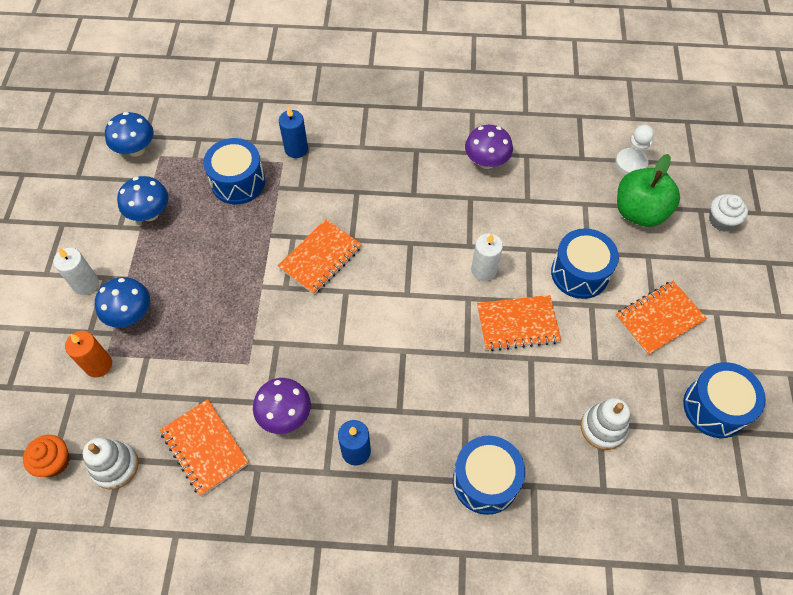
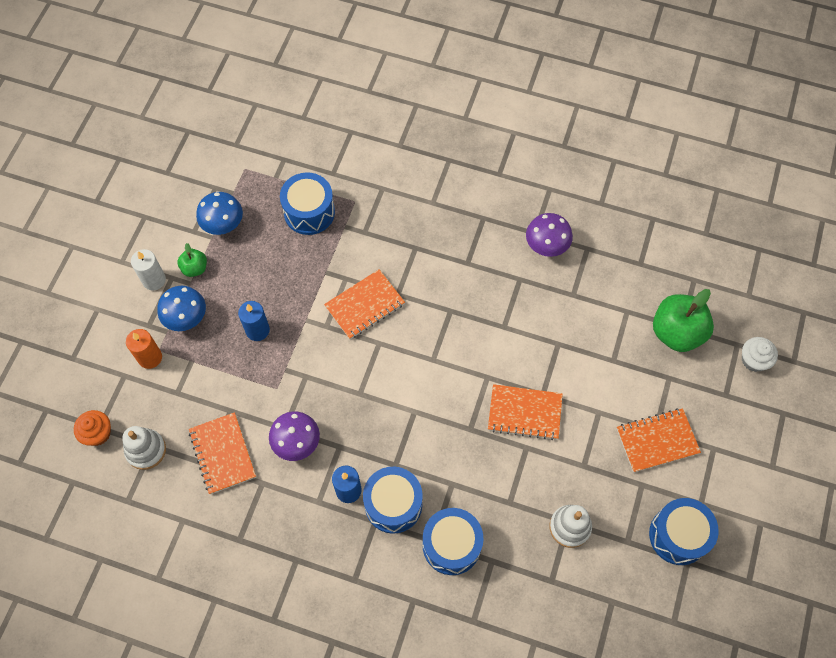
camera: 15 degrees right, 5 degrees up
(129, 262) = (195, 268): none -> green apple
(136, 149) = (224, 157): blue mushroom -> none
(296, 149) = (371, 191): blue candle -> blue candle (257, 330)
(484, 270) = (510, 354): white candle -> none
(579, 273) = (598, 379): blue drum -> blue drum (393, 504)
(631, 163) = (686, 280): white pawn -> none

